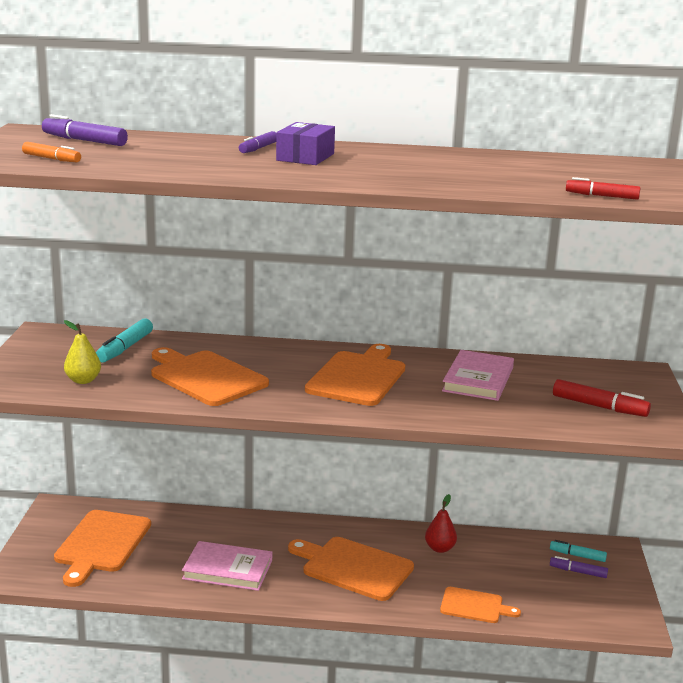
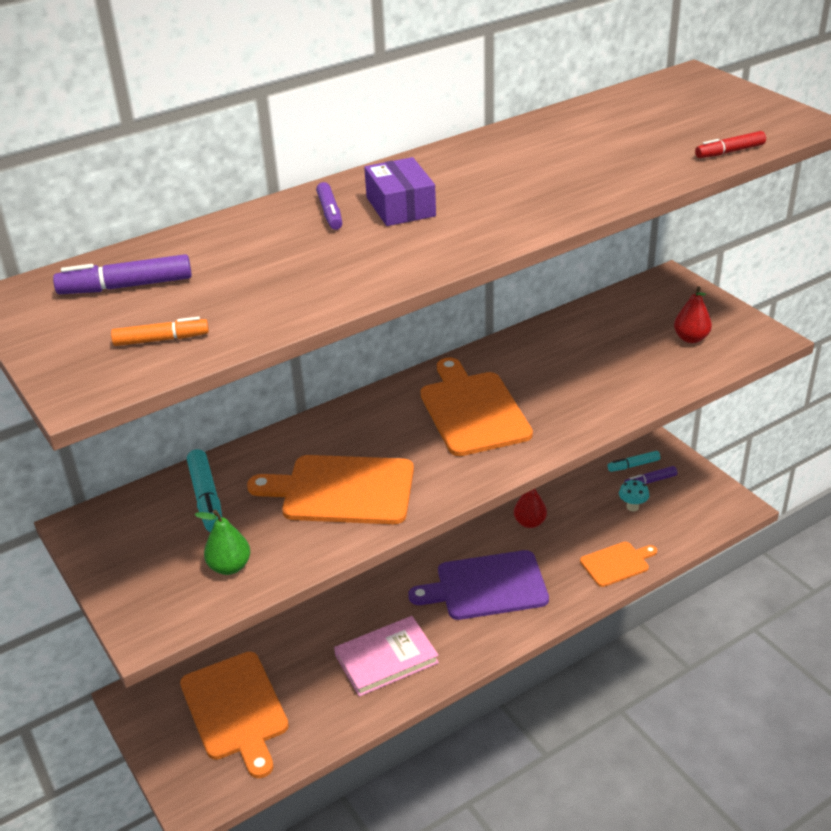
camera: 35 degrees left, 15 degrees up
(83, 380) = (229, 566): yellow pear -> green pear
(353, 568) = (487, 586): orange cutting board -> purple cutting board
(478, 379) = (568, 358): pink book -> none
(538, 580) = (632, 507): none -> turquoise mushroom
(599, 406) = (691, 338): red marker -> red pear

